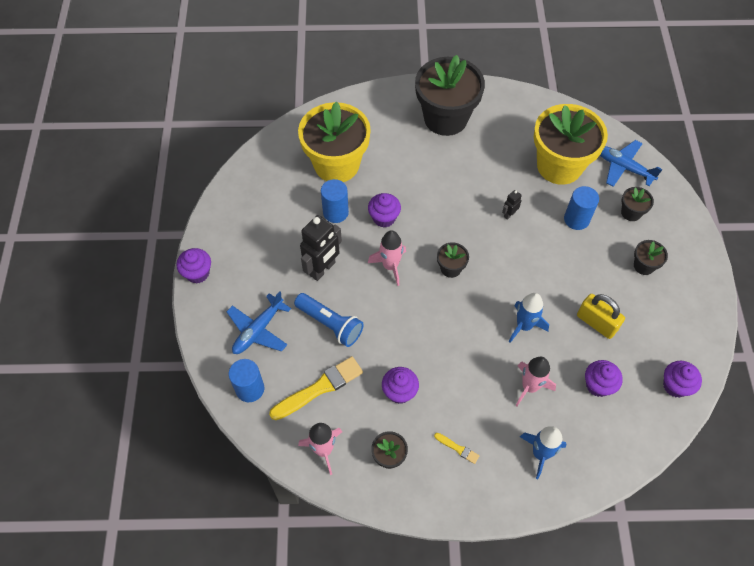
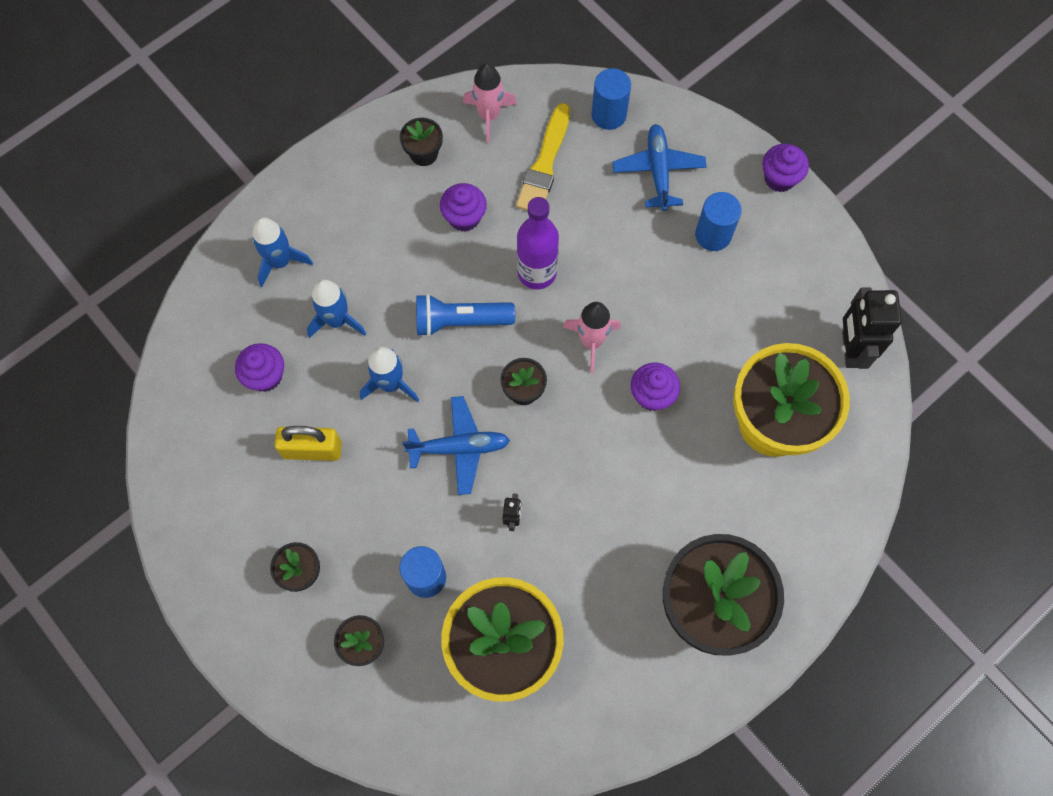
camera: 140 degrees right, 10 degrees up
(322, 269) = (659, 281): black robot -> black robot (850, 349)
(330, 324) = (594, 231): blue flashlight -> blue flashlight (460, 321)
(335, 212) = (712, 358): blue cylinder -> blue cylinder (713, 235)
(386, 325) = (537, 273): none -> purple bottle
(457, 448) = (365, 208): yellow brush -> none
(529, 387) = (337, 320): pink rocket -> blue rocket
(623, 167) = (418, 716): blue plane -> blue plane (459, 447)
(675, 386) = (180, 438): purple cupcake -> none

